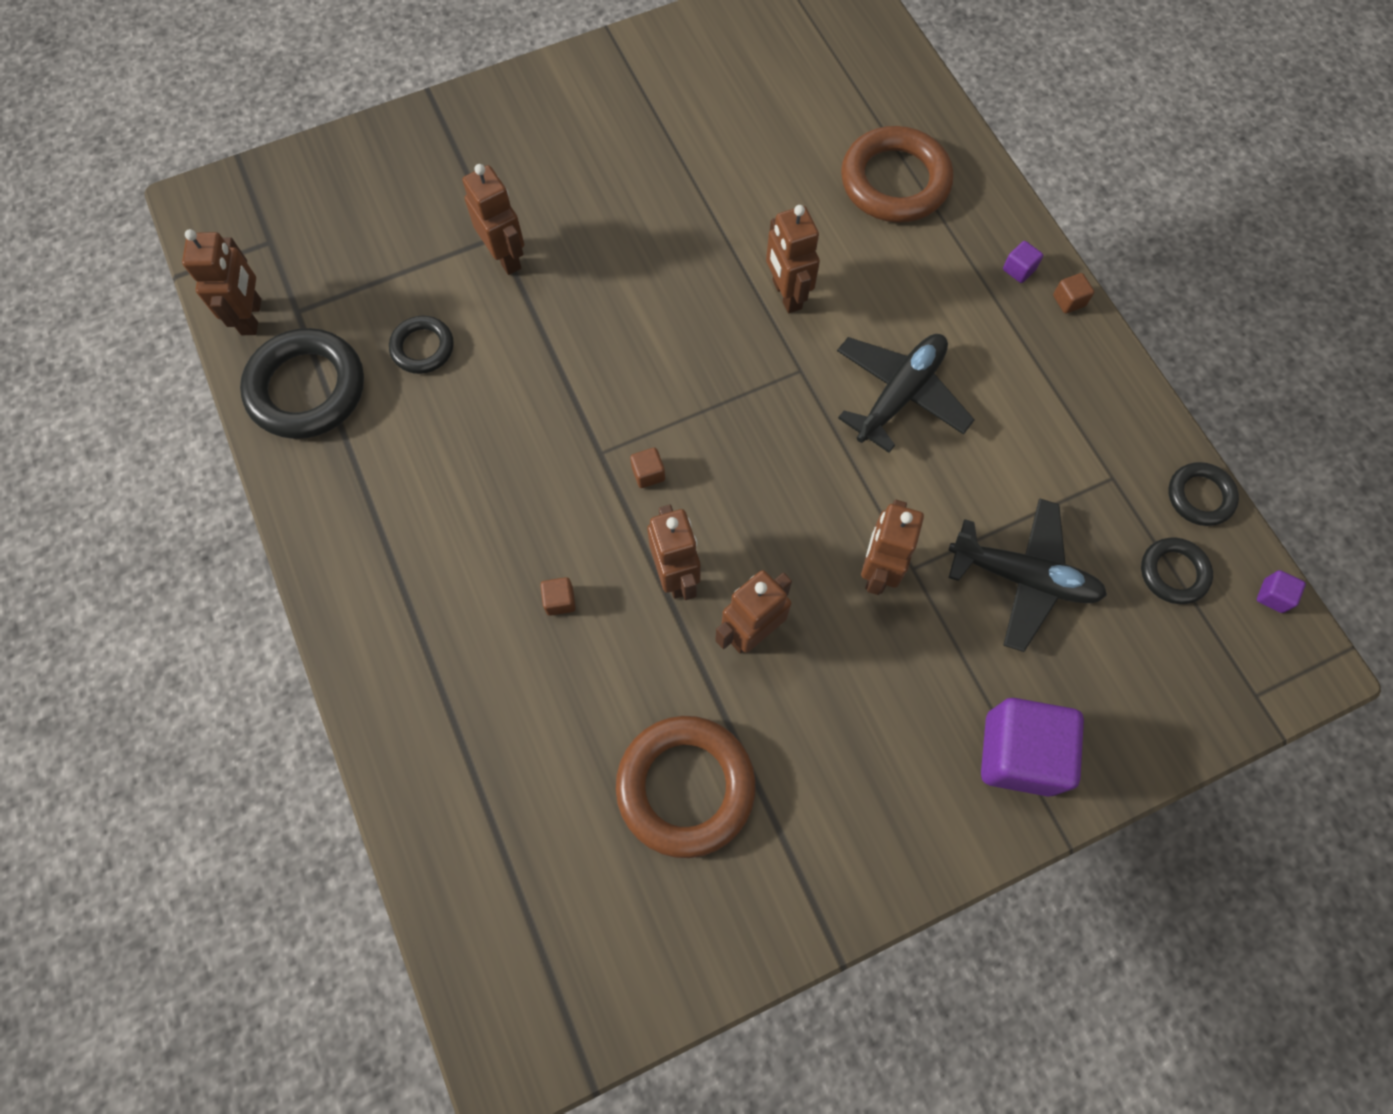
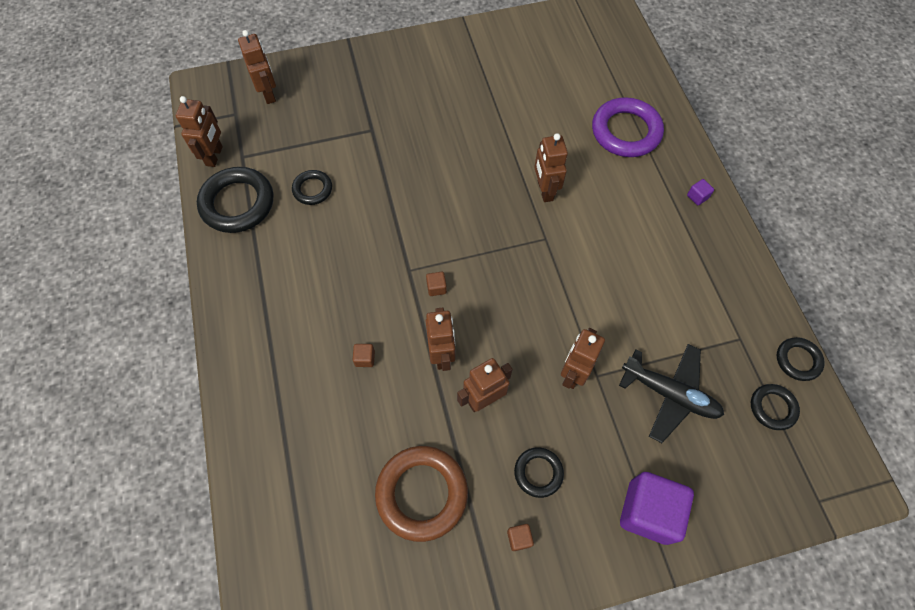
camera: 10 degrees right, 5 degrees down
(505, 257) = (374, 143): brown robot -> brown robot (268, 94)
(851, 726) = (538, 473): none -> black ring
(895, 181) = (626, 131): brown ring -> purple ring
(900, 395) = (607, 263): black plane -> none
(1068, 301) = (727, 221): brown cube -> brown cube (519, 538)
(1272, 596) = (839, 435): purple cube -> none

